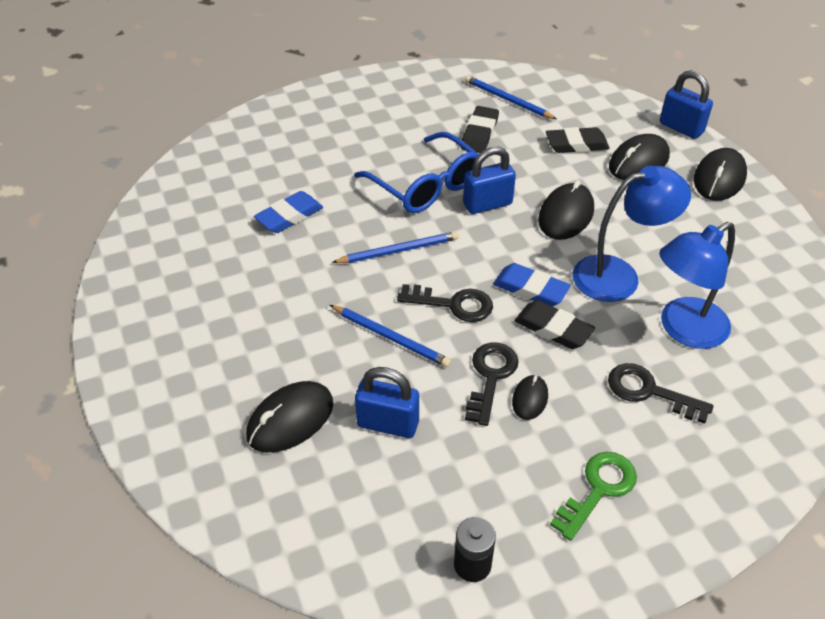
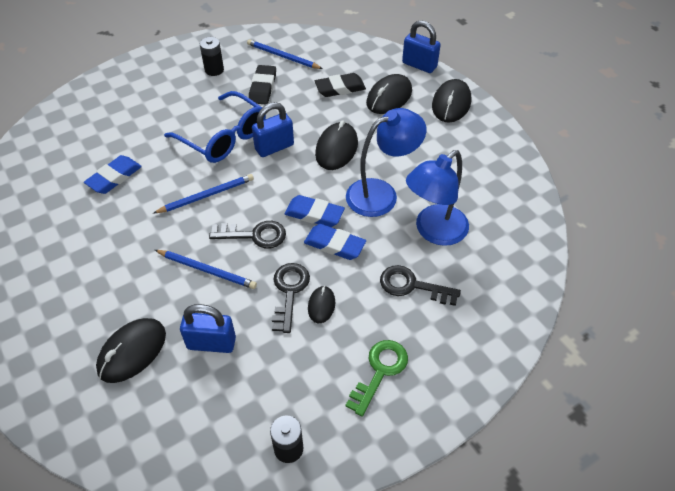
camera: 10 degrees left, 5 degrees up
(421, 107) = (214, 70): none -> black battery
(553, 328) = (334, 245): black eraser -> blue eraser

